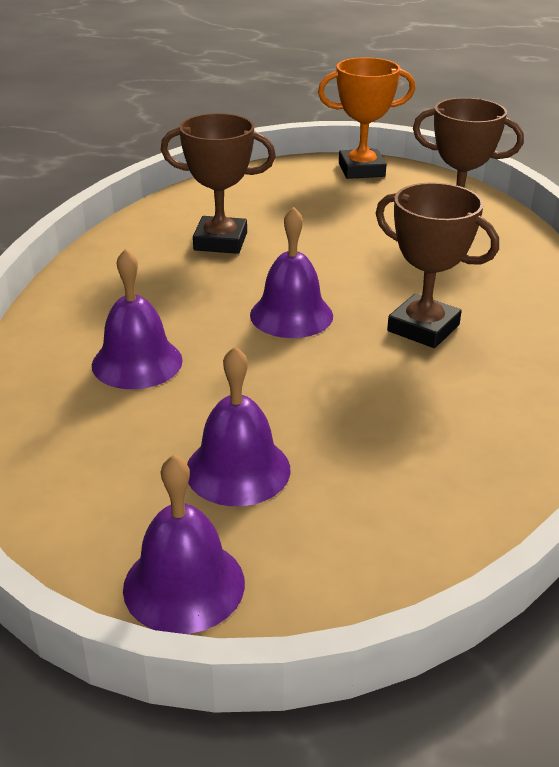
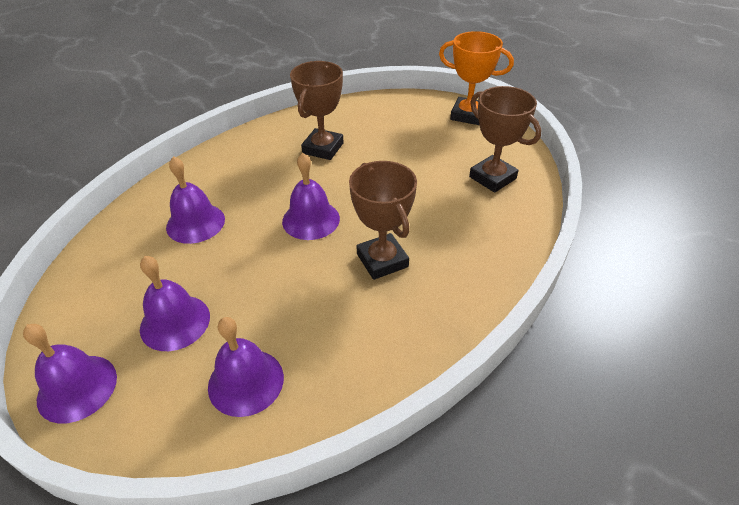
camera: 30 degrees right, 10 degrees up
(220, 241) = (323, 148): brown trophy -> brown trophy turned 75 degrees clockwise
(401, 491) = (246, 381): none -> purple bell

